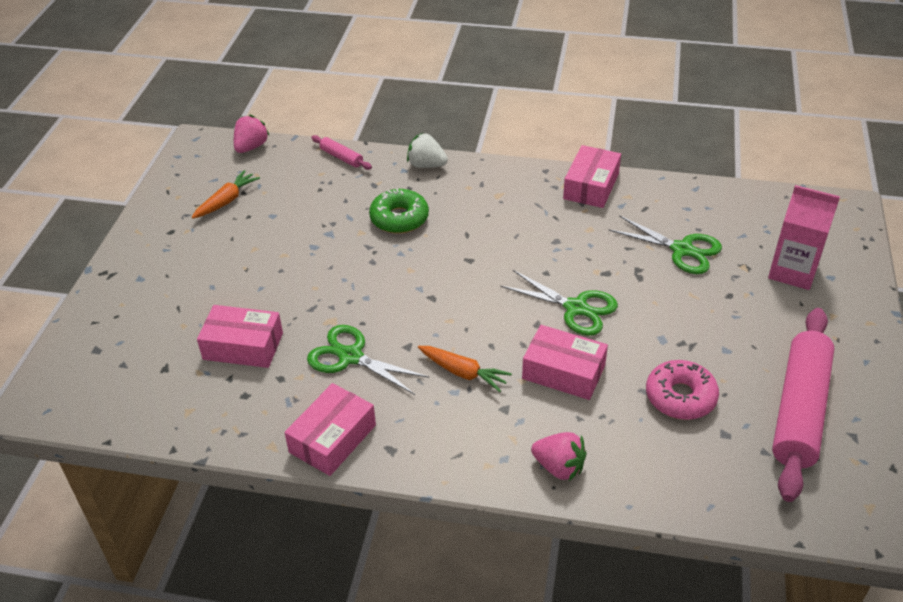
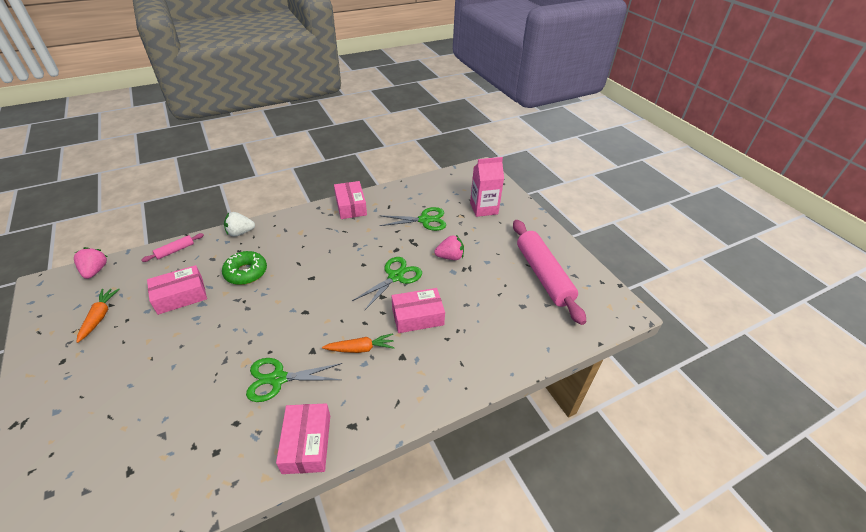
camera: 40 degrees left, 0 degrees up
(243, 346) = (188, 416): pink box -> pink box (181, 296)
(341, 157) = (175, 250): pink rolling pin -> pink rolling pin turned 45 degrees counterclockwise
(559, 467) = (459, 374): pink strawberry -> pink strawberry (450, 257)
(576, 308) = (396, 276): green scissors -> green scissors turned 45 degrees counterclockwise
(680, 397) = (487, 298): pink donut -> none

